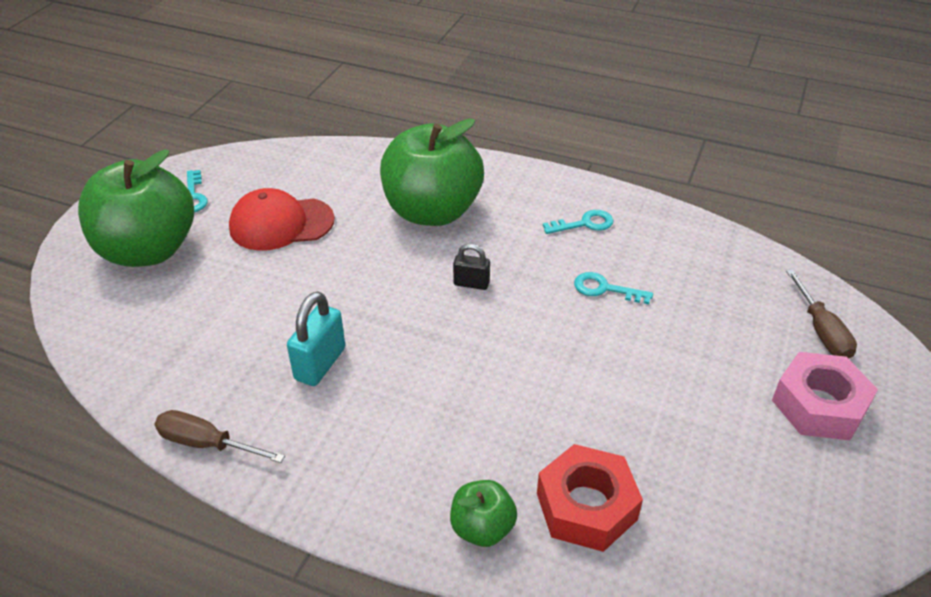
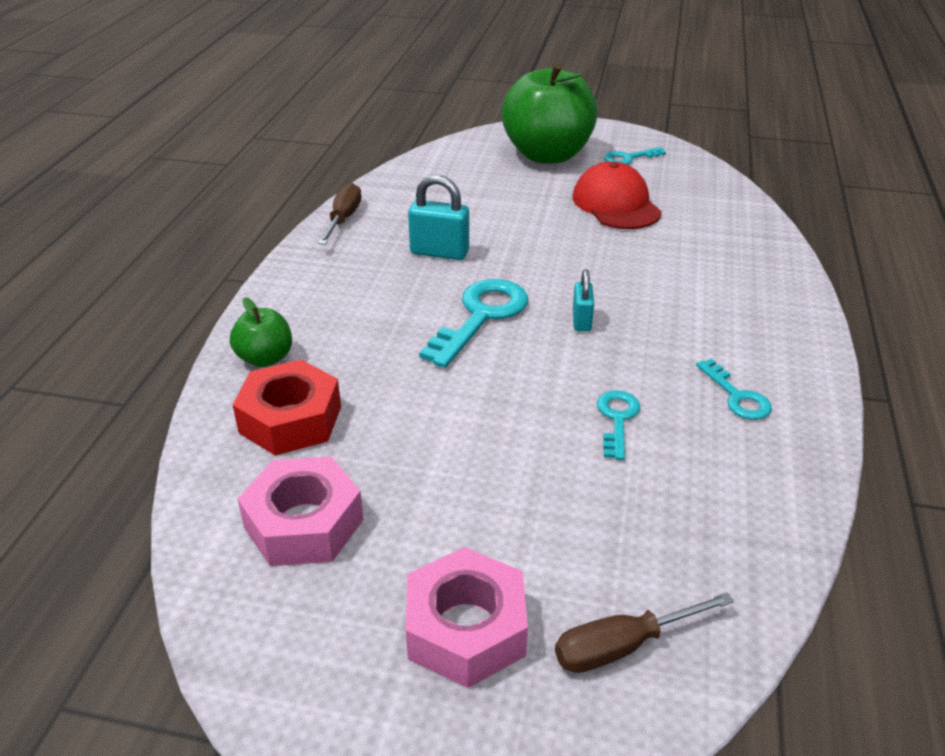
camera: 80 degrees right, 5 degrees down
(432, 211) = (688, 283): green apple -> none
(448, 347) = (480, 317): none -> turquoise key
(471, 283) = (581, 321): black padlock -> turquoise padlock
(724, 498) = (304, 523): none -> pink nut

